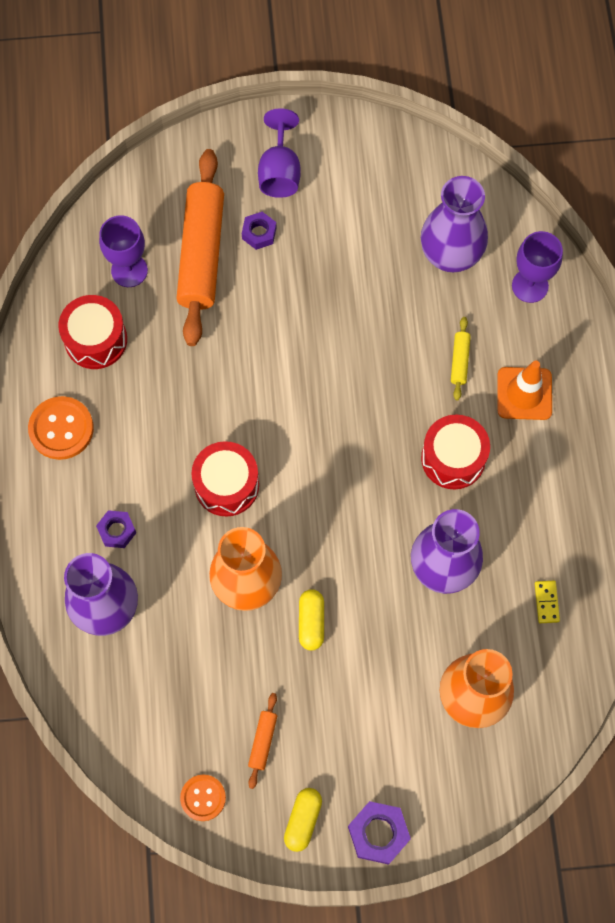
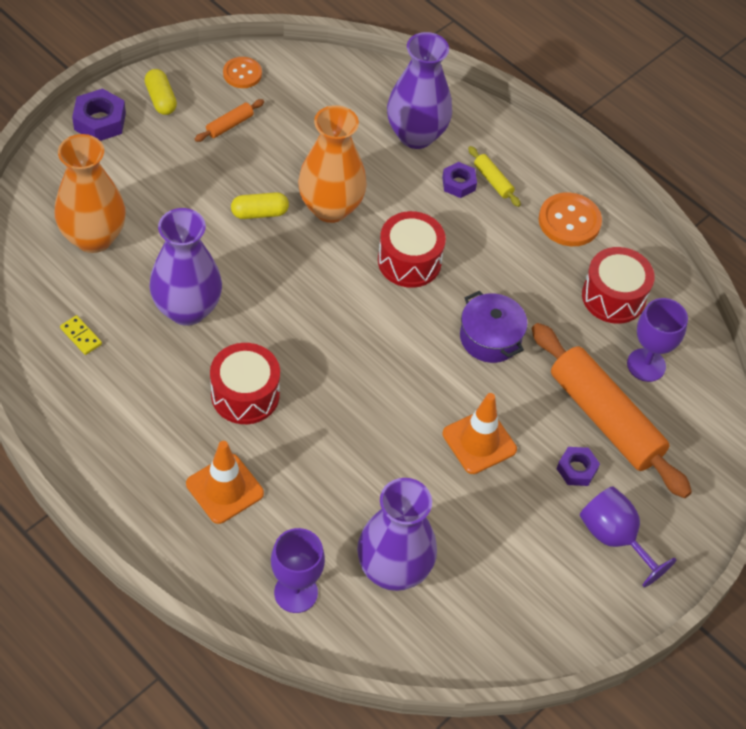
camera: 135 degrees right, 15 degrees down
(225, 374) = (490, 338): none -> purple pot
(263, 741) = (229, 125): orange rolling pin -> orange rolling pin turned 75 degrees clockwise
(309, 300) = (479, 441): none -> orange traffic cone
(311, 622) = (259, 213): yellow capsule -> yellow capsule turned 60 degrees counterclockwise
(459, 361) = (305, 478): yellow rolling pin -> yellow rolling pin (493, 181)

